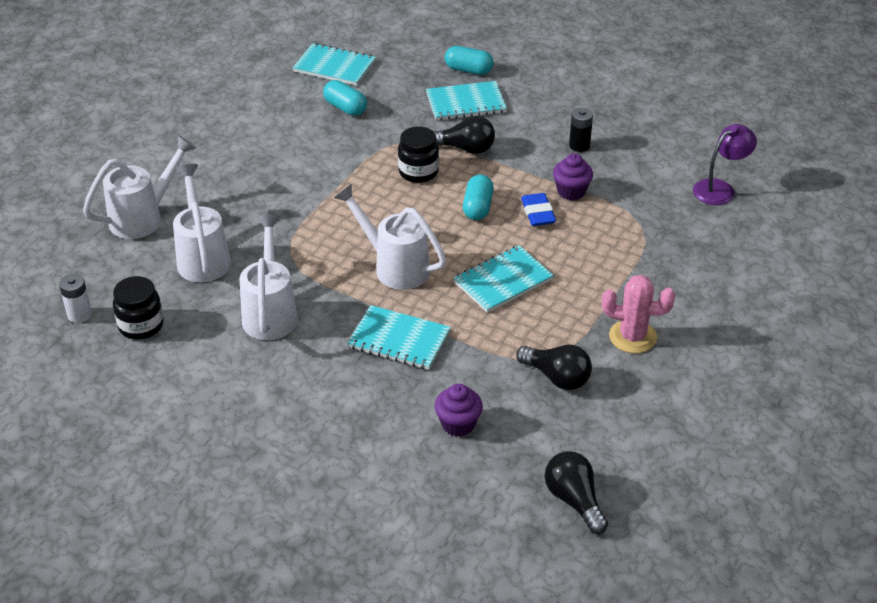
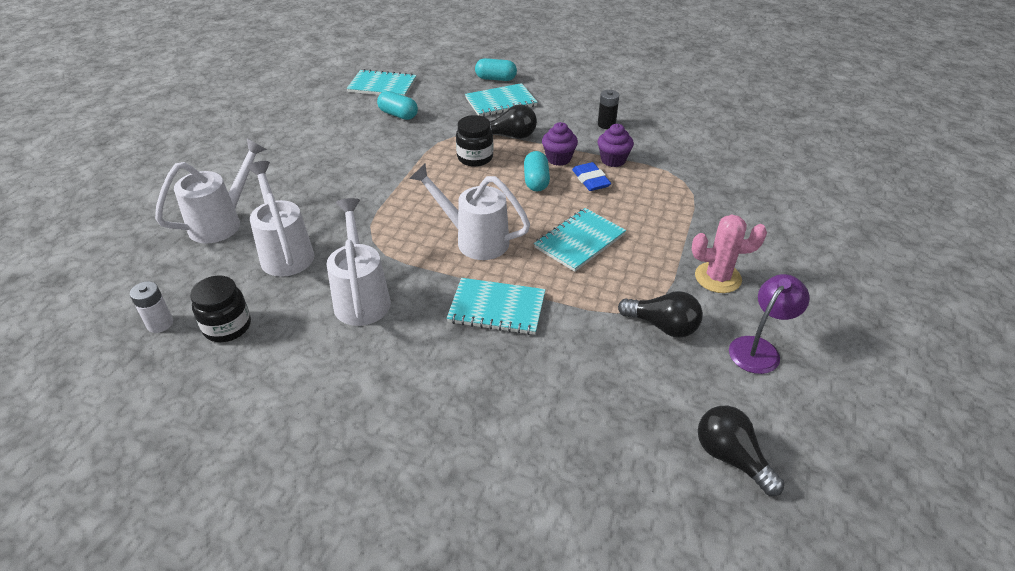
camera: 10 degrees left, 0 degrees up
(458, 424) = (581, 388): purple cupcake -> purple cupcake (558, 159)
(720, 189) = (736, 145): purple lamp -> purple lamp (759, 348)

